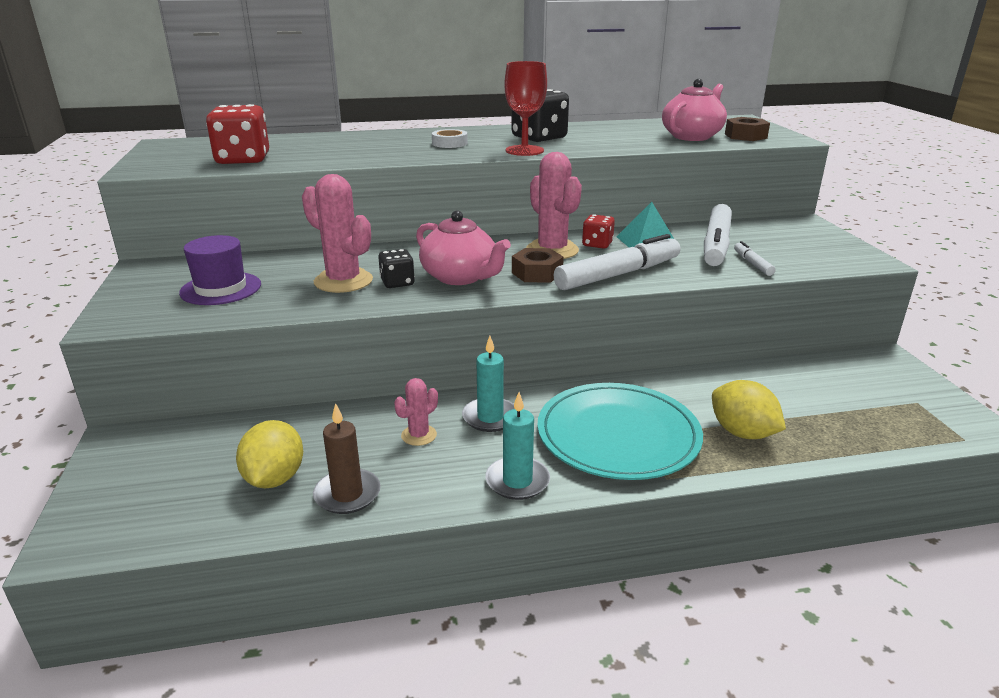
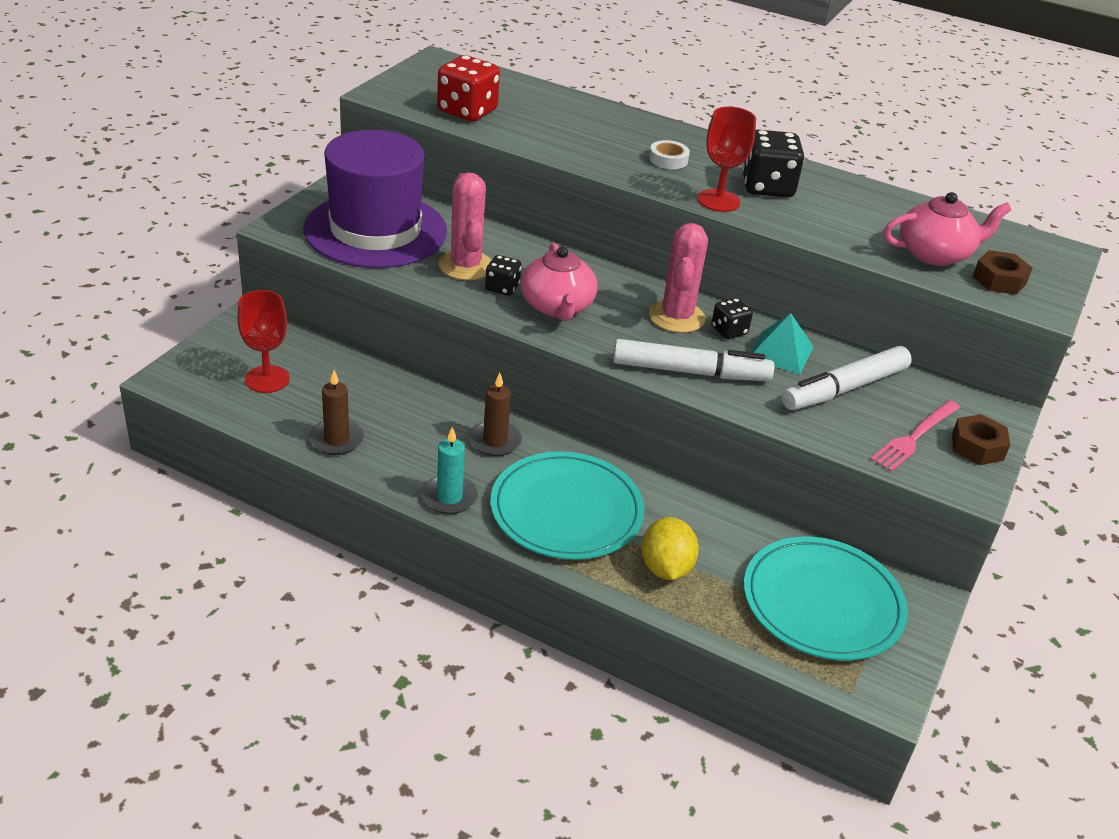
camera: 35 degrees right, 10 degrees up
(202, 481) = (267, 379): none -> red goblet
(221, 288) = (375, 230): purple hat -> purple hat, size x2.05
(274, 478) = (307, 402): yellow lemon -> none
(419, 435) = (429, 425): pink cactus -> none
(490, 417) = (495, 441): turquoise candle -> brown candle
(537, 273) = (624, 334): brown nut -> brown nut (977, 447)
(597, 244) = (729, 331): red dice -> black dice
(752, 264) = (838, 426): white marker -> none
(796, 251) = (914, 437): none -> pink fork
(853, 395) = (822, 602): none -> turquoise plate

